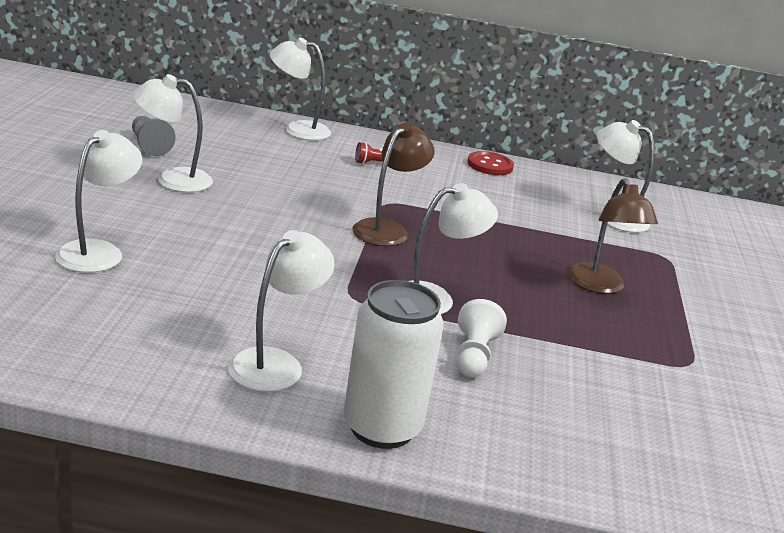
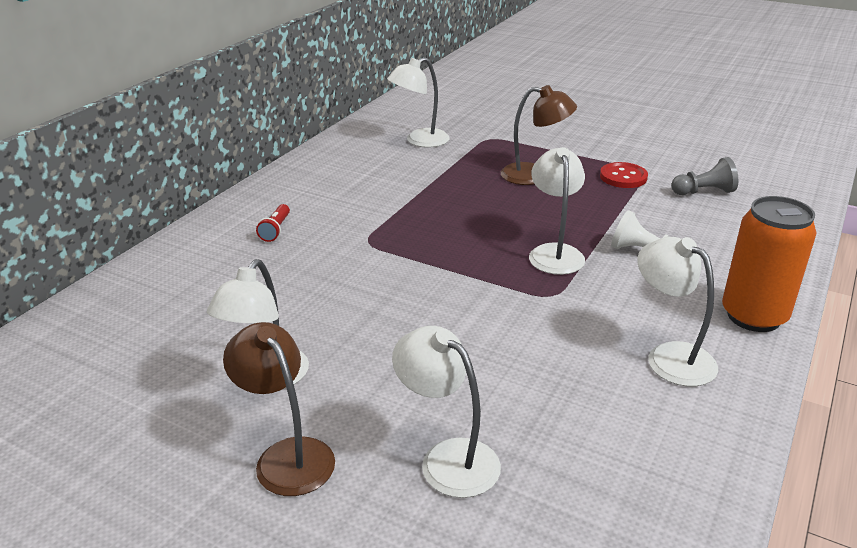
camera: 65 degrees left, 5 degrees up
(149, 145) = (154, 388): grey pawn -> grey pawn (704, 192)
(297, 129) = (161, 265): white lamp -> none
(382, 428) = (753, 316): white can -> orange can
(387, 229) = (424, 252): brown lamp -> brown lamp (287, 455)
(490, 165) = (302, 171): red button -> red button (623, 177)

